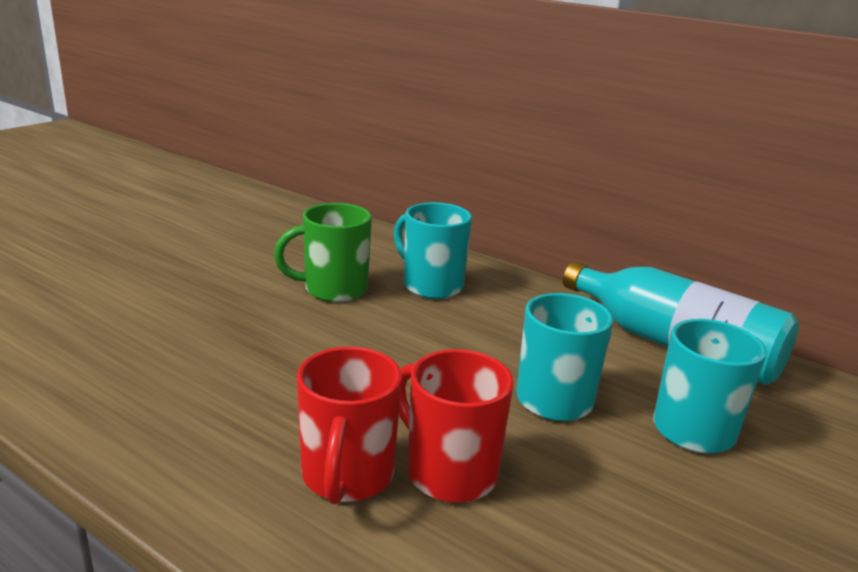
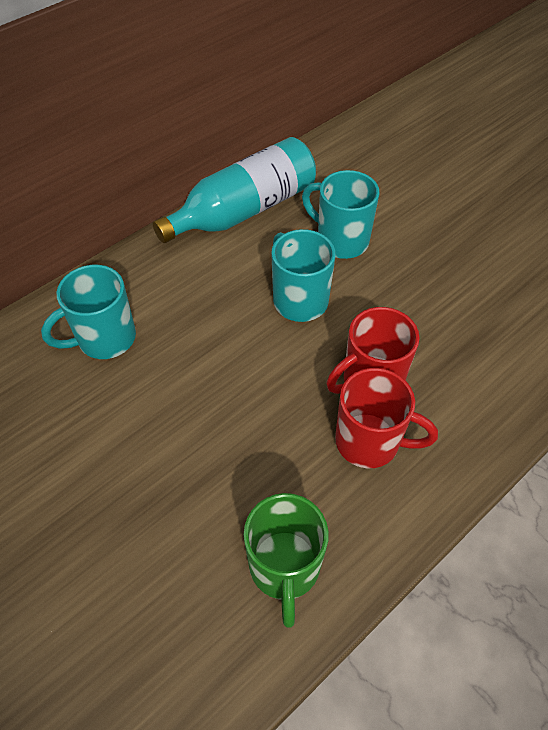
camera: 75 degrees left, 30 degrees up
(333, 290) = (88, 421): green mug -> green mug (284, 568)

